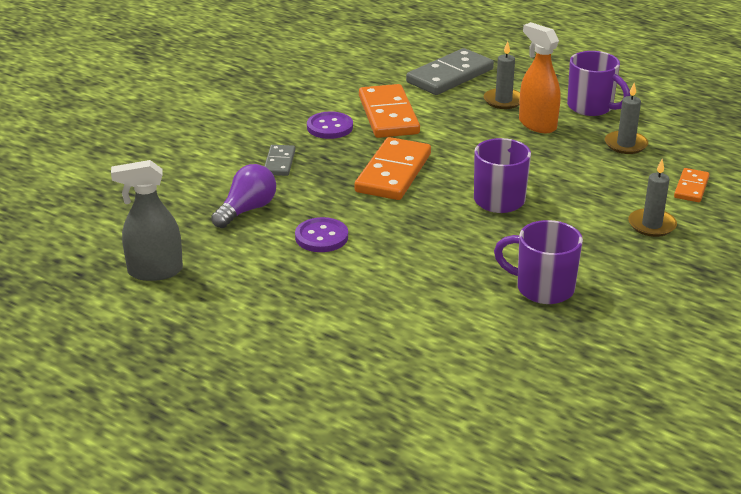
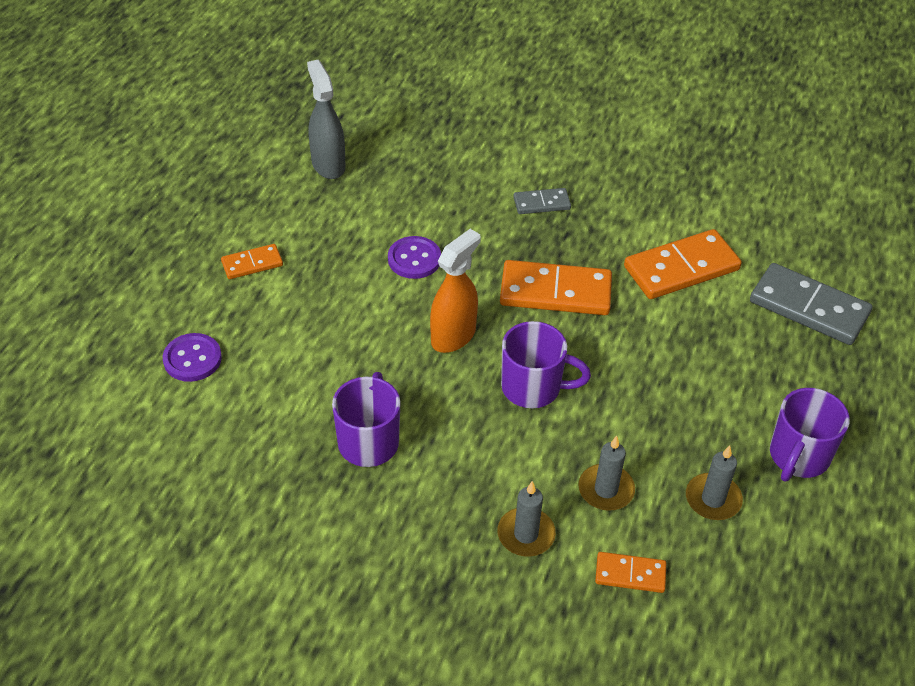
camera: 75 degrees right, 15 degrees up
(247, 210) = (445, 199): purple light bulb -> none
(284, 335) = (252, 264): none -> orange domino
(330, 127) = (631, 226): purple button -> purple button (192, 359)
(503, 101) = (770, 366): grey candle -> grey candle (606, 490)
(537, 124) = (724, 404): orange spray bottle -> orange spray bottle (453, 336)

